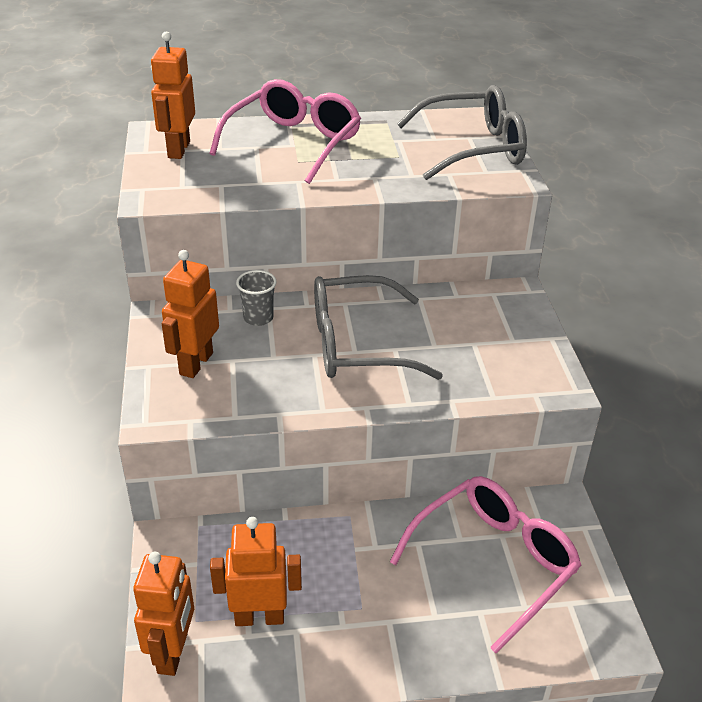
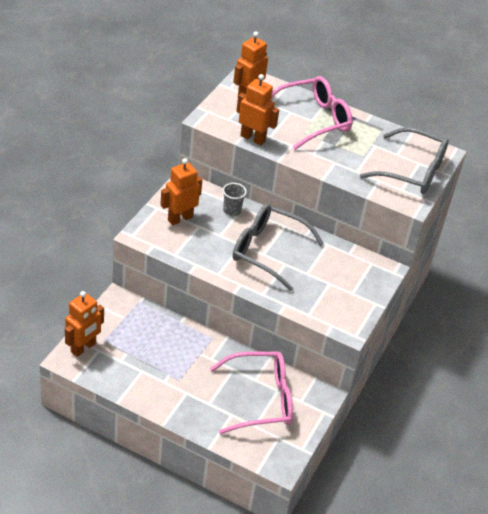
camera: 30 degrees right, 5 degrees up
(259, 617) = (131, 356): orange robot -> orange robot (253, 138)

